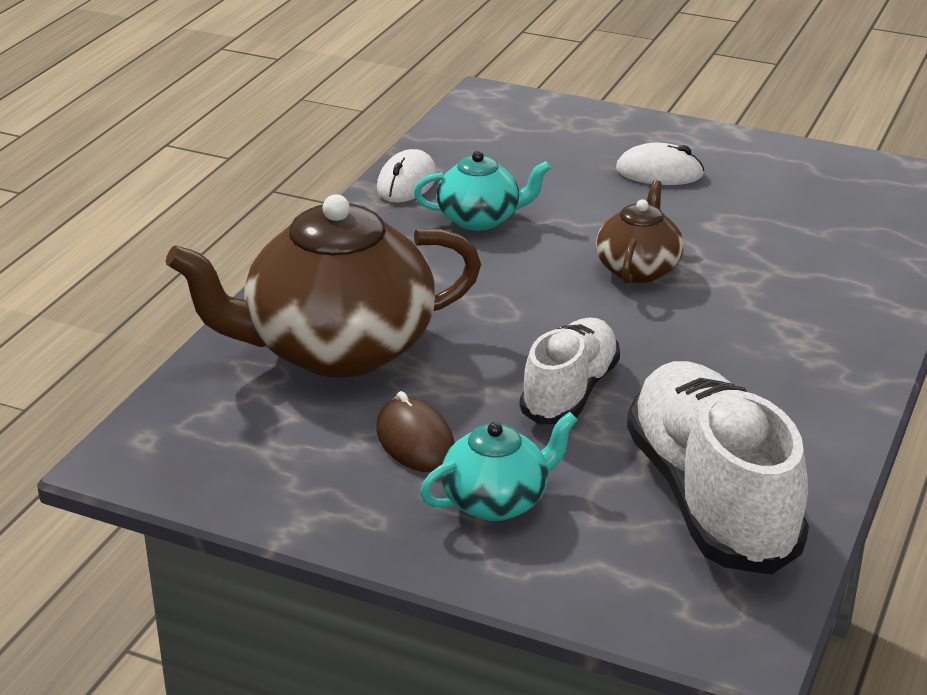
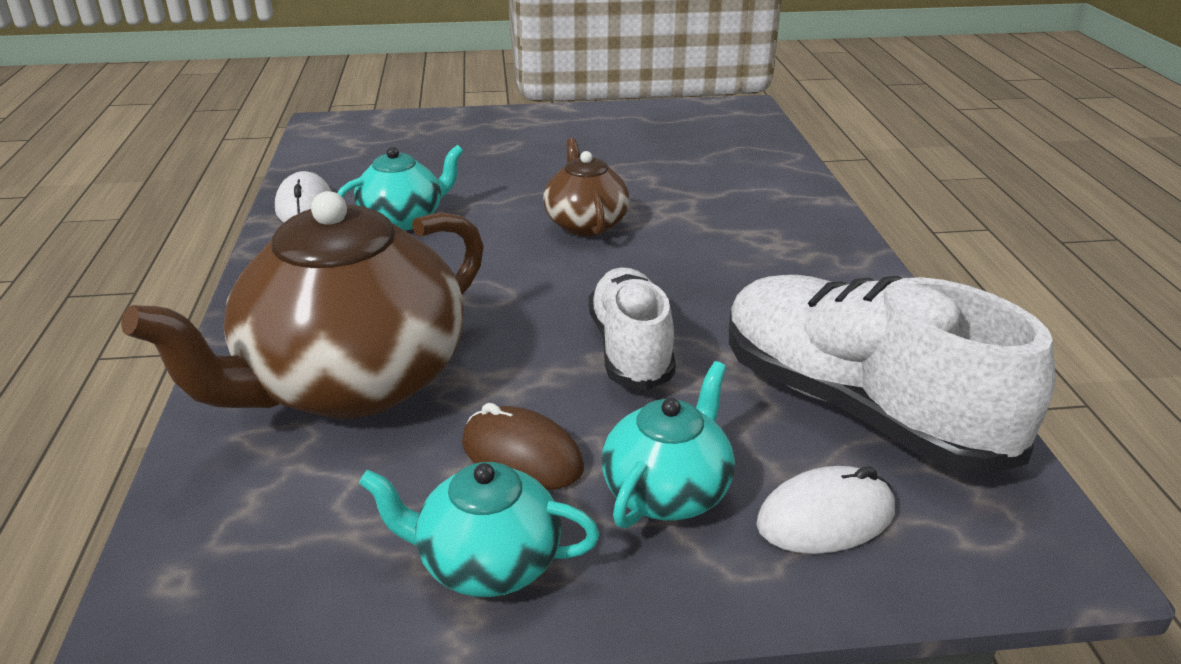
camera: 30 degrees left, 0 degrees up
(336, 499) = (487, 563): none -> turquoise teapot
(659, 172) = (529, 147): white mouse -> white mouse (825, 518)

